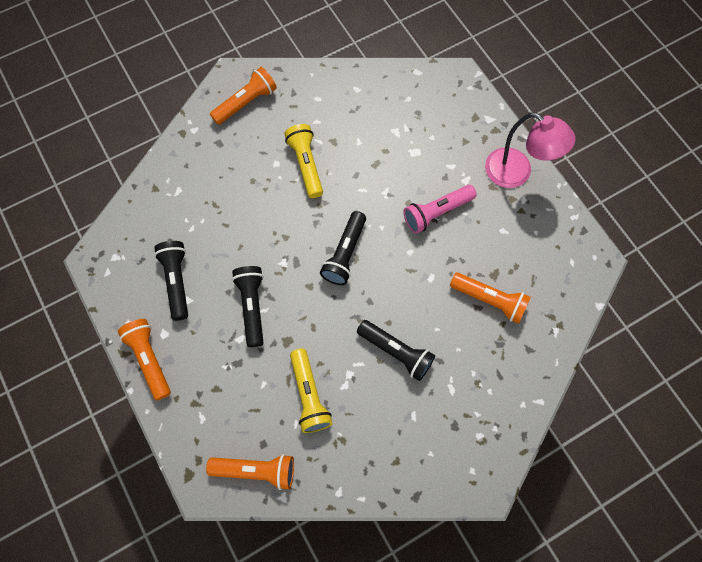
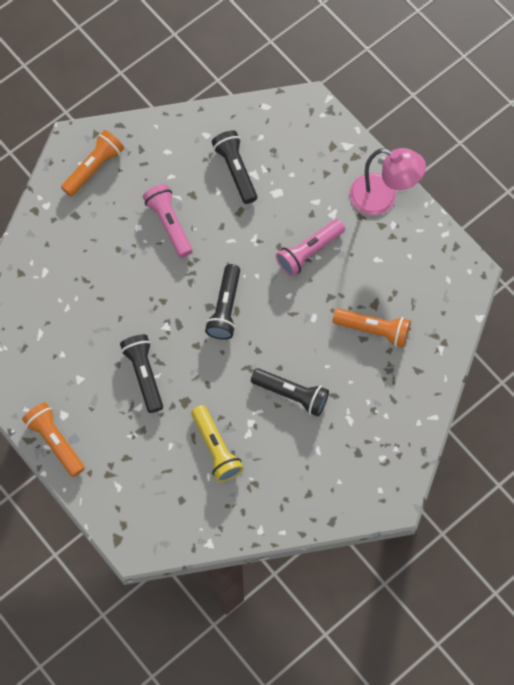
camera: 10 degrees left, 0 degrees up
(177, 281) = (64, 362): black flashlight -> black flashlight (236, 170)
(256, 470) = (179, 524): orange flashlight -> none
(306, 165) = (169, 224): yellow flashlight -> pink flashlight

